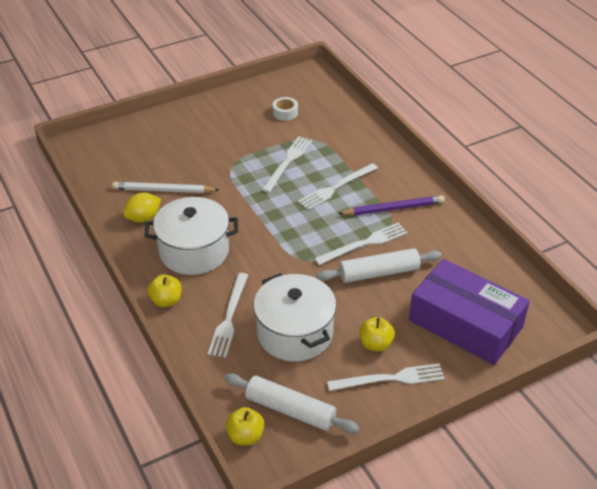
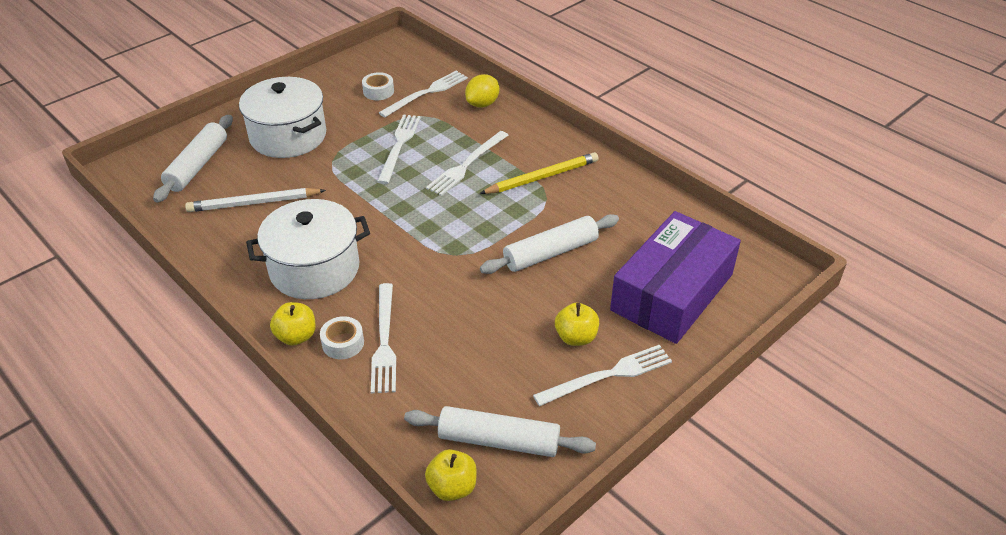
camera: 15 degrees left, 0 degrees up
(130, 152) = (197, 166): none -> white rolling pin
(143, 218) = (237, 240): yellow lemon -> yellow lemon (482, 104)
(198, 312) = (343, 343): none -> white tape
(294, 333) = (473, 344): white pot -> white pot (288, 136)
(364, 244) = (521, 223): white fork -> white fork (426, 93)
(393, 208) = (542, 177): purple pencil -> yellow pencil
(465, 323) = (672, 292): purple box -> purple box turned 75 degrees counterclockwise

